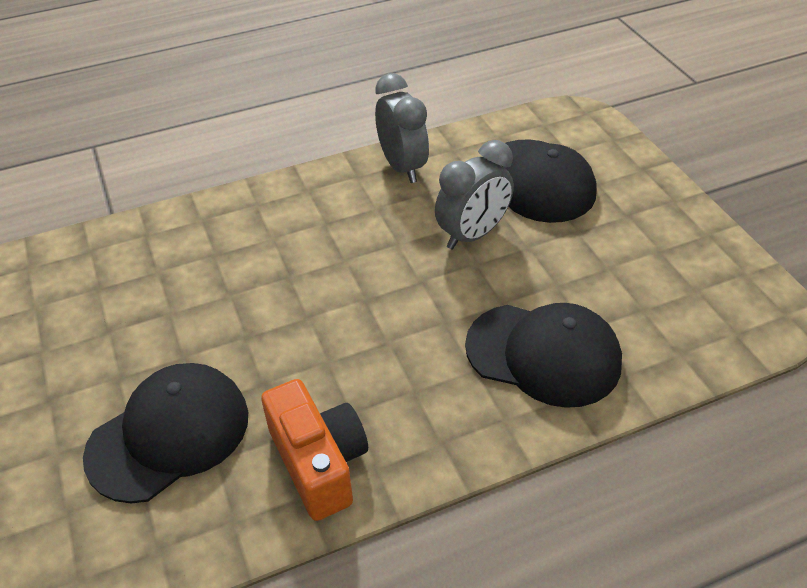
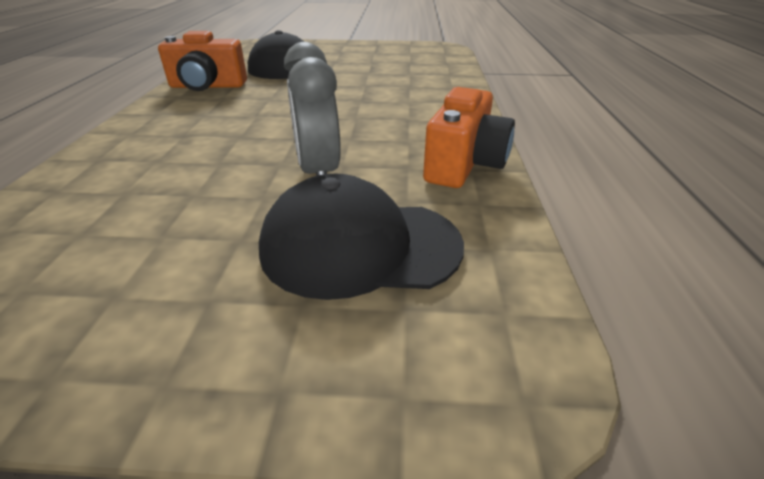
camera: 115 degrees right, 10 degrees down
(402, 167) = (464, 164): grey clock -> orange camera
(543, 354) = (143, 162): black cap -> none

